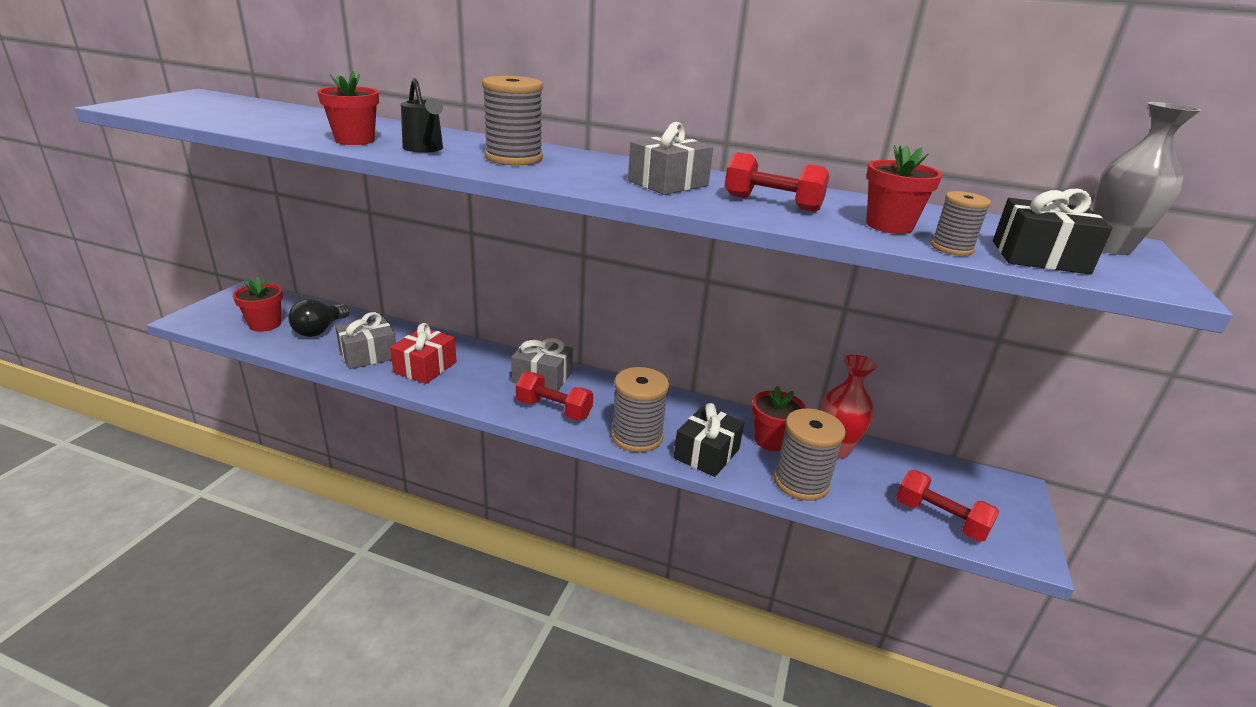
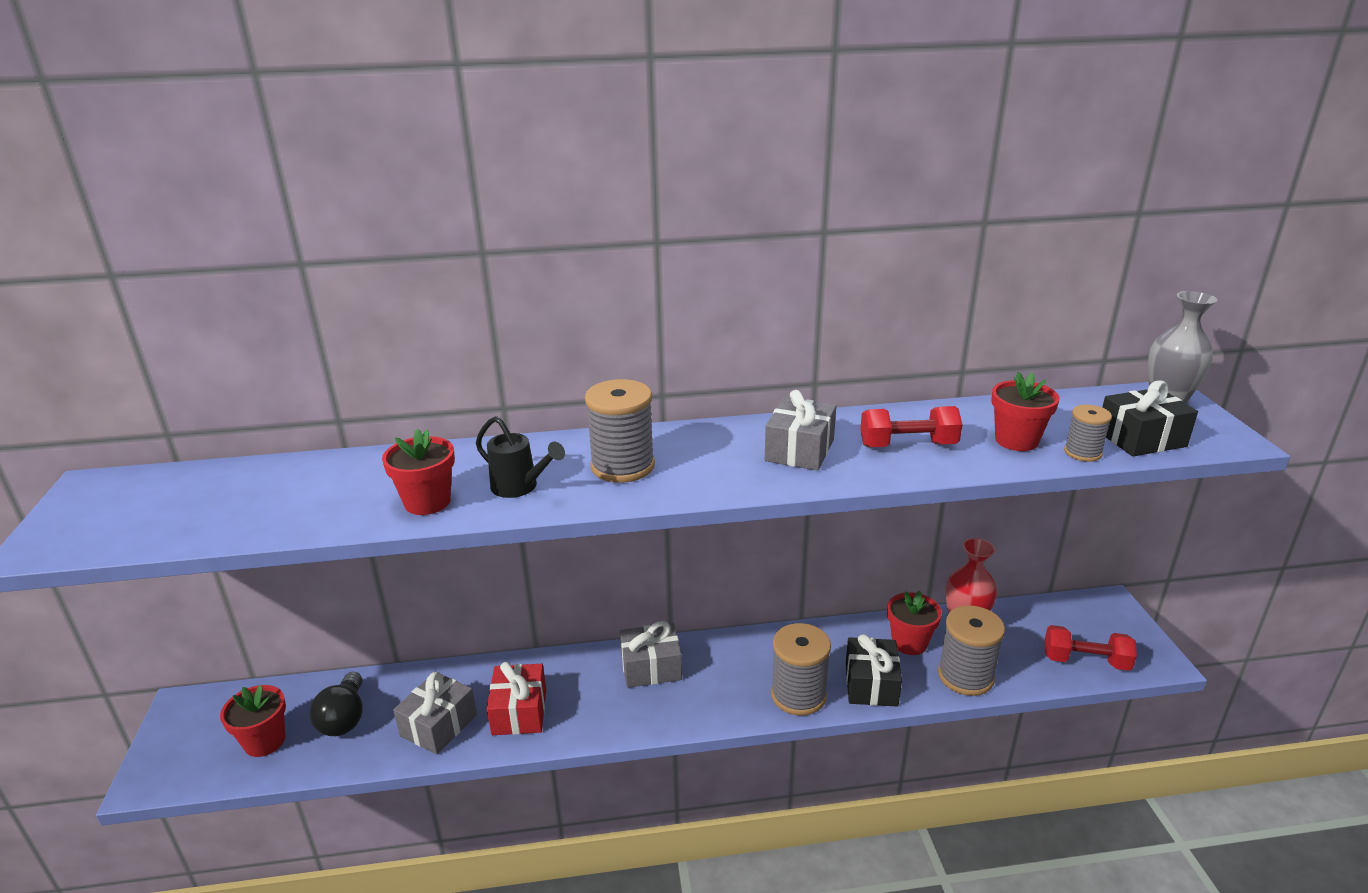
camera: 25 degrees left, 0 degrees up
(554, 409) = (697, 701): red dumbbell -> none

